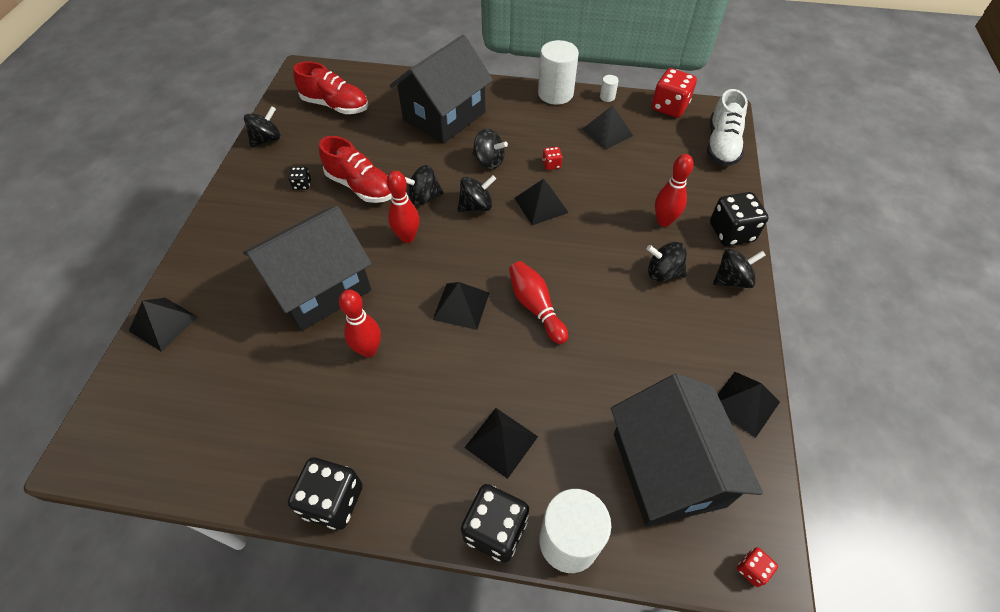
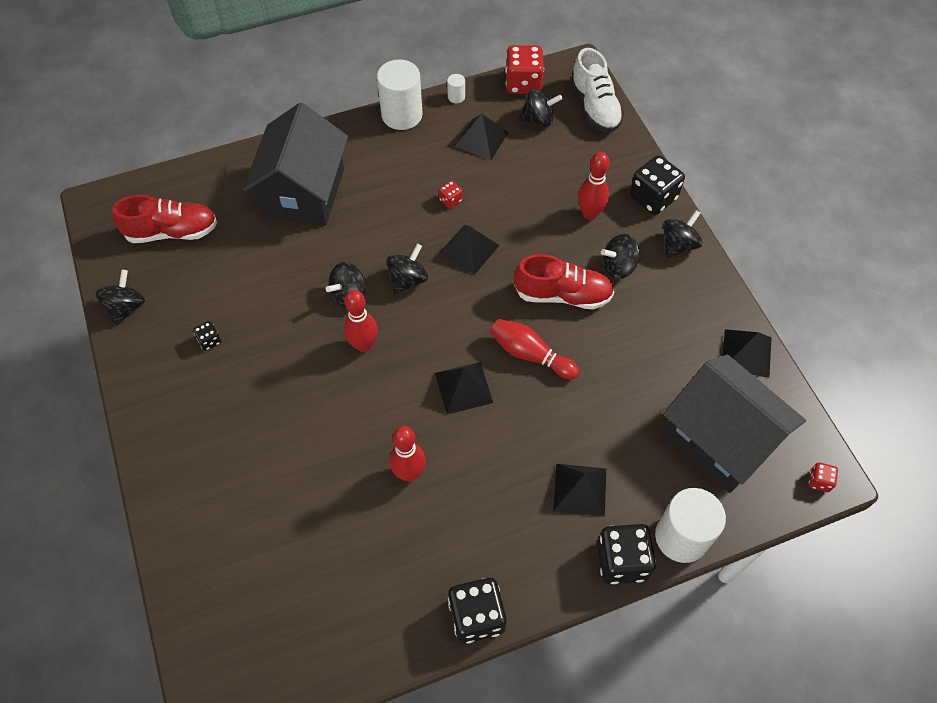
camera: 30 degrees left, 5 degrees up
(163, 323) = (185, 556): black pyramid -> none
(320, 288) = (316, 439): black house -> none
(360, 186) = (274, 313): red shoe -> red shoe (562, 295)
(489, 161) = (386, 224): black spinning top -> black spinning top (538, 120)

